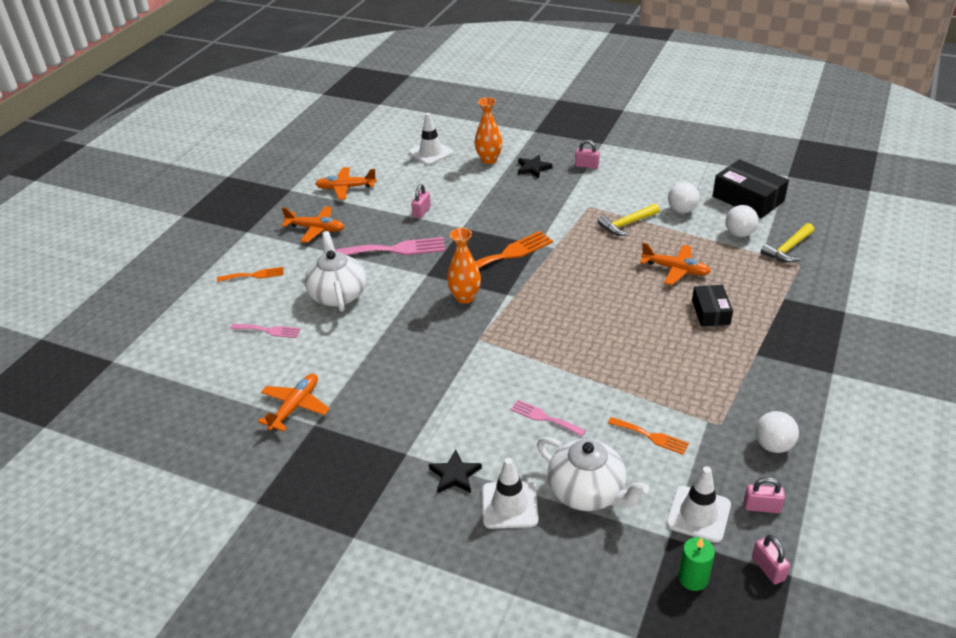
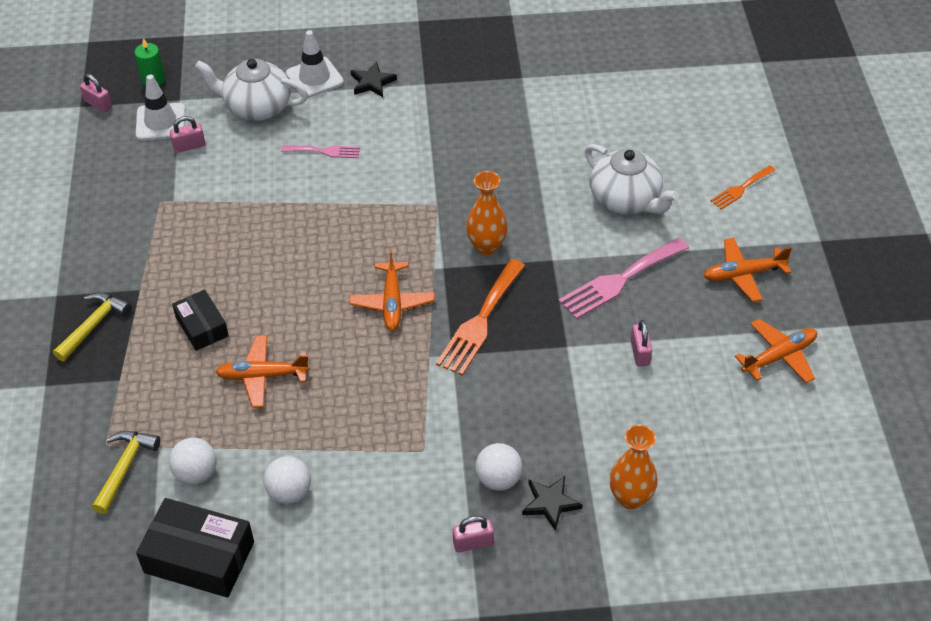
camera: 150 degrees right, 10 degrees up
(268, 330) = (653, 137): pink fork -> none
(295, 406) = (552, 84): orange plane -> orange plane (392, 302)
(431, 153) = (730, 479): white traffic cone -> none
(627, 224) = (355, 433): yellow hammer -> yellow hammer (94, 325)
(651, 436) = (220, 168): orange fork -> none
(761, 507) = (110, 144): pink padlock -> pink padlock (189, 146)
(773, 445) = (107, 198): white ball -> white ball (498, 479)

